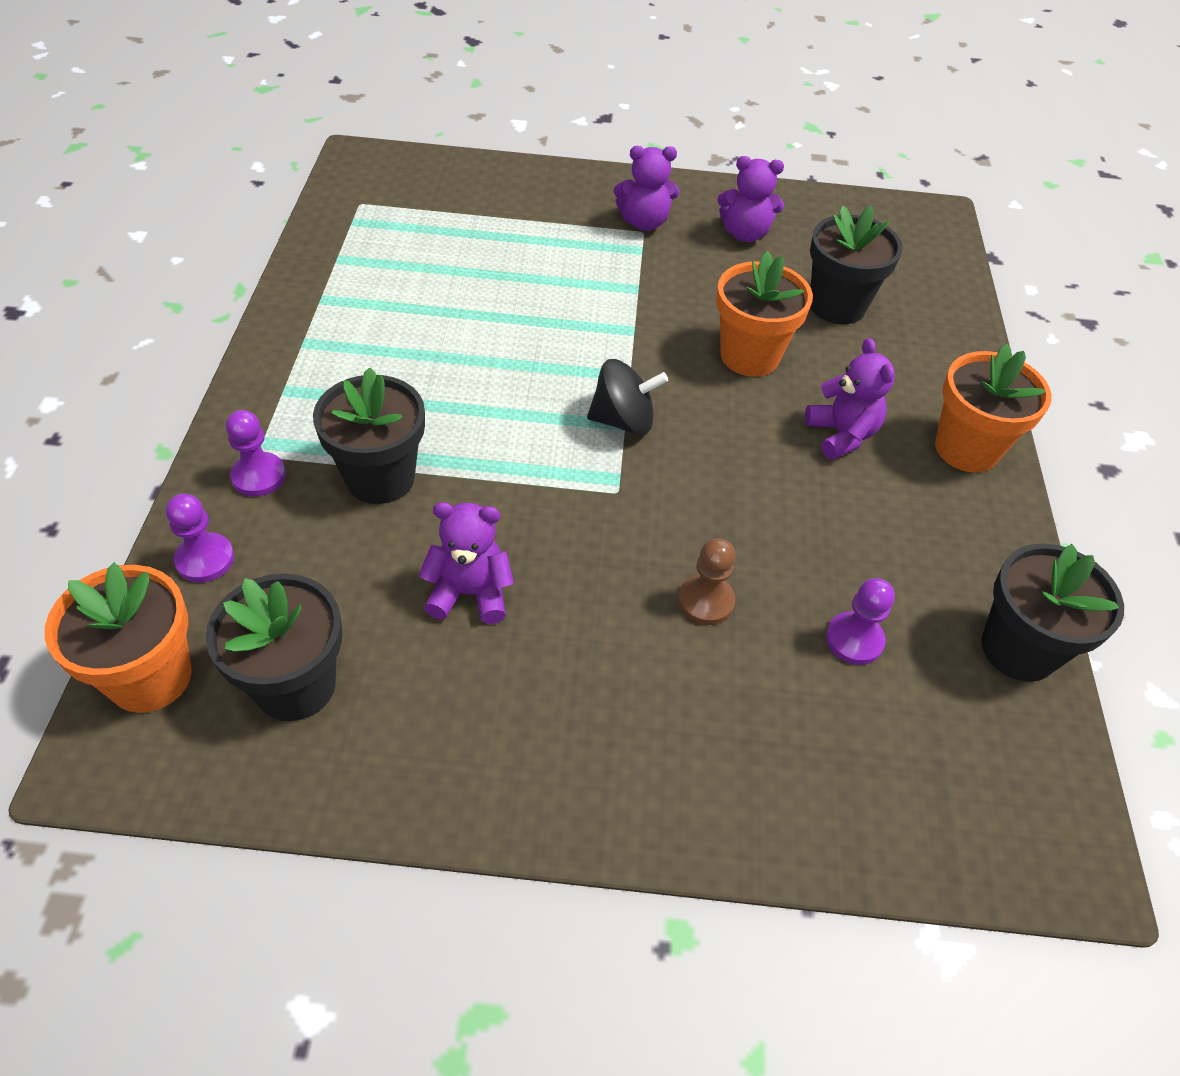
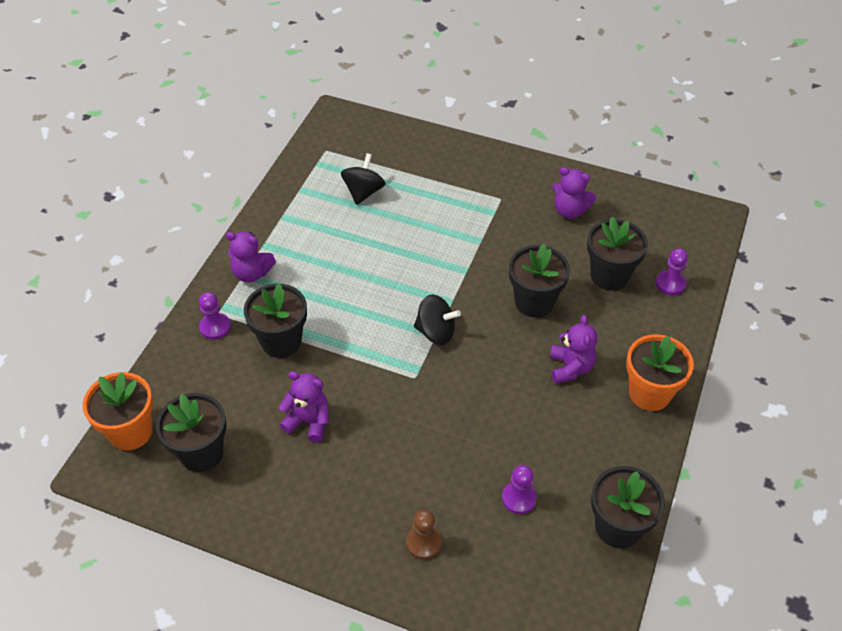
camera: 20 degrees right, 0 degrees up
(205, 559) = (174, 371): purple pawn -> purple pawn (670, 283)
(438, 249) = (363, 192): none -> black spinning top
(644, 222) = (504, 192): purple teddy bear -> purple teddy bear (252, 273)
(706, 601) = (440, 456): brown pawn -> brown pawn (424, 542)
(749, 356) = (534, 302): orange flower pot -> black flower pot

